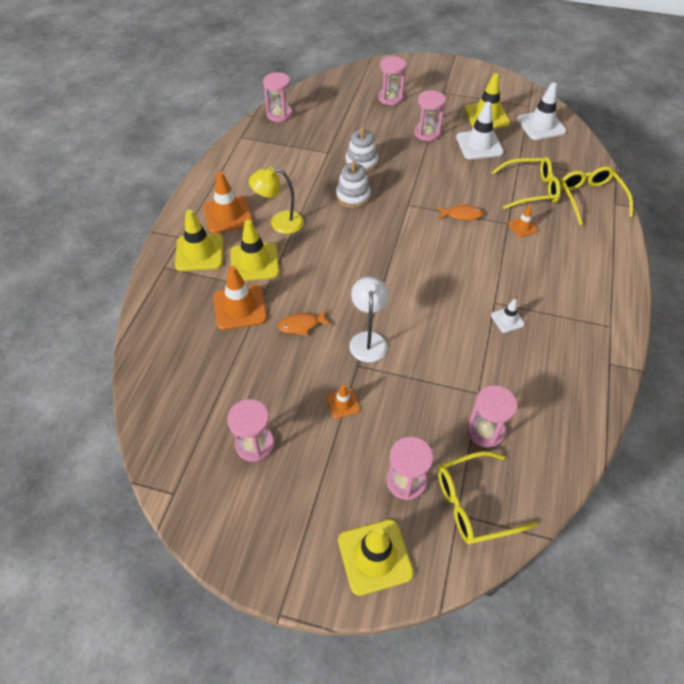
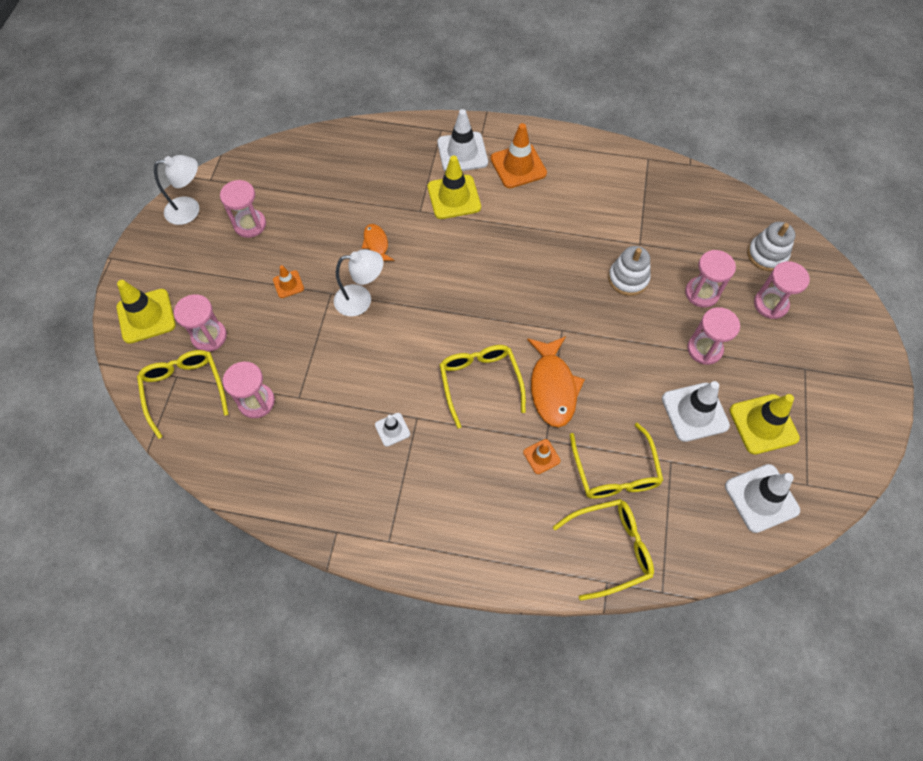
camera: 85 degrees right, 10 degrees up
(199, 252) = (462, 152): yellow traffic cone -> white traffic cone
(218, 515) = (190, 210): none -> white lamp
(240, 307) = (395, 194): orange traffic cone -> none
(279, 114) = (700, 189): pink hourglass -> pink hourglass (701, 293)
(279, 223) = (513, 211): yellow lamp -> none
(353, 196) = (566, 274): white stacking toy -> white stacking toy (767, 255)
(458, 258) = (480, 382): none -> yellow glasses
(462, 215) = (552, 387): orange fish -> orange fish, size x1.82

